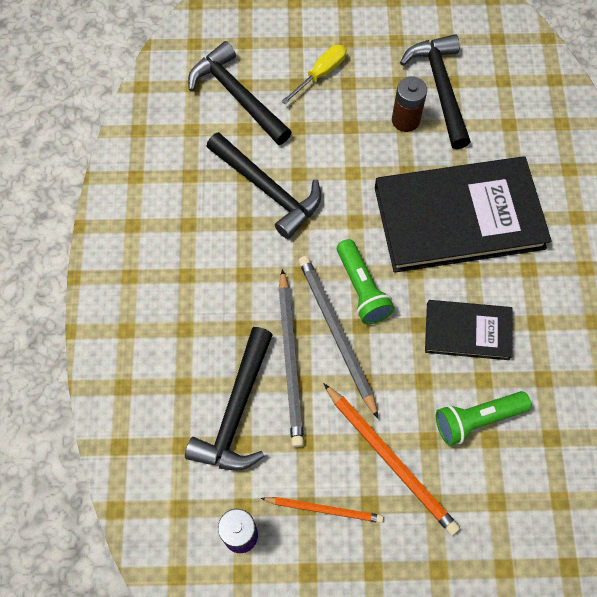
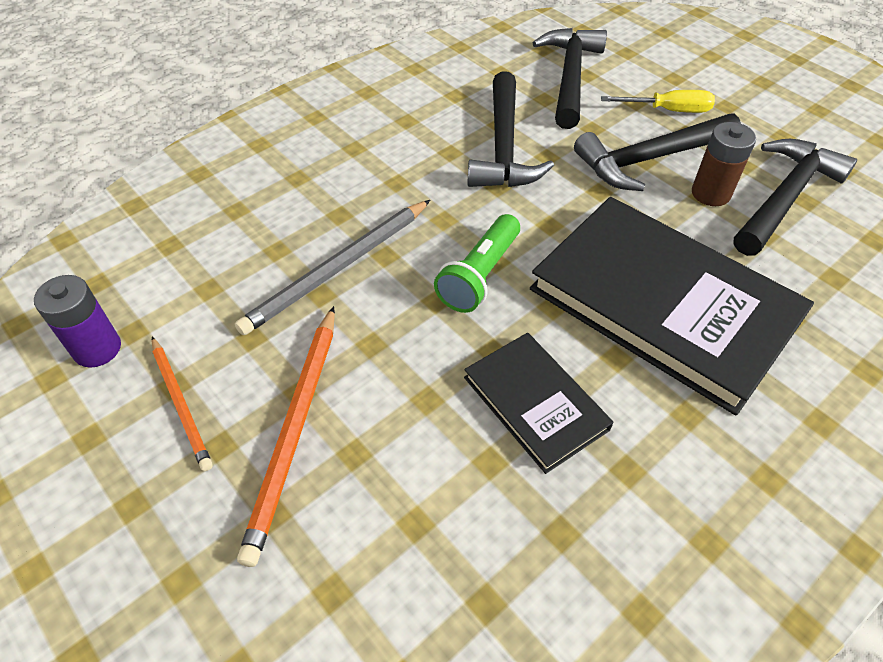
camera: 50 degrees right, 15 degrees down
(236, 411) = (241, 262): black hammer -> black hammer (649, 159)
(336, 333) = (406, 286): grey pencil -> none
(477, 420) = (429, 490): green flashlight -> none

